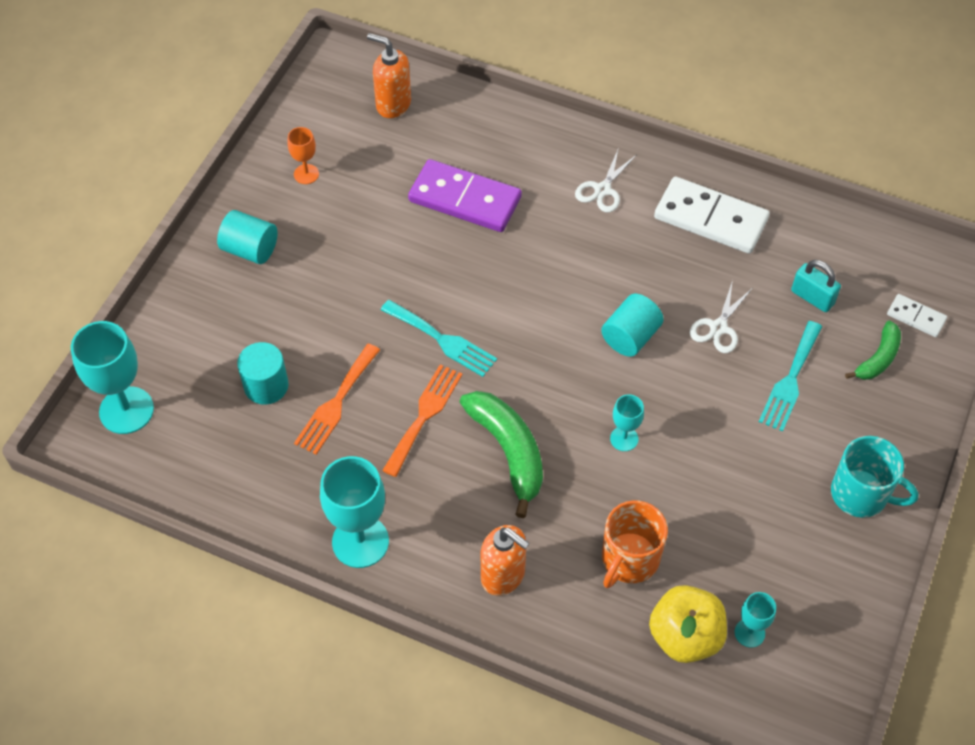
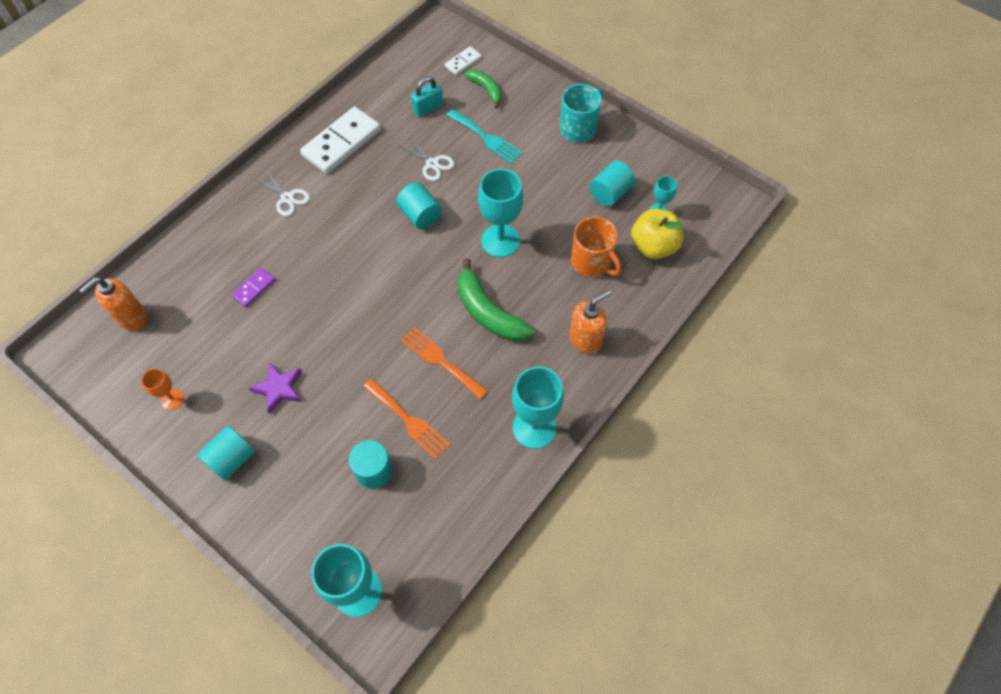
camera: 75 degrees left, 5 degrees up
(344, 264) = (279, 388): none -> purple star
(442, 340) = (378, 333): turquoise fork -> none
(465, 199) = (254, 288): purple domino -> purple domino, size x0.49
(508, 451) = (488, 312): green banana -> green banana turned 120 degrees counterclockwise
(624, 439) = (500, 241): turquoise goblet -> turquoise goblet, size x1.93
(758, 560) = (610, 193): none -> turquoise cylinder

